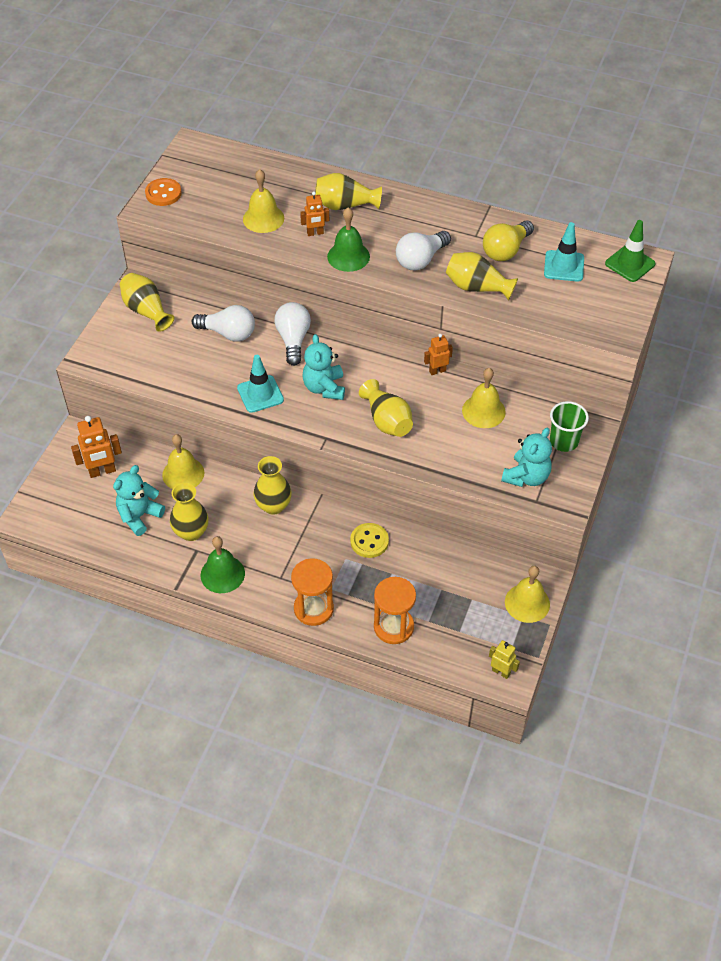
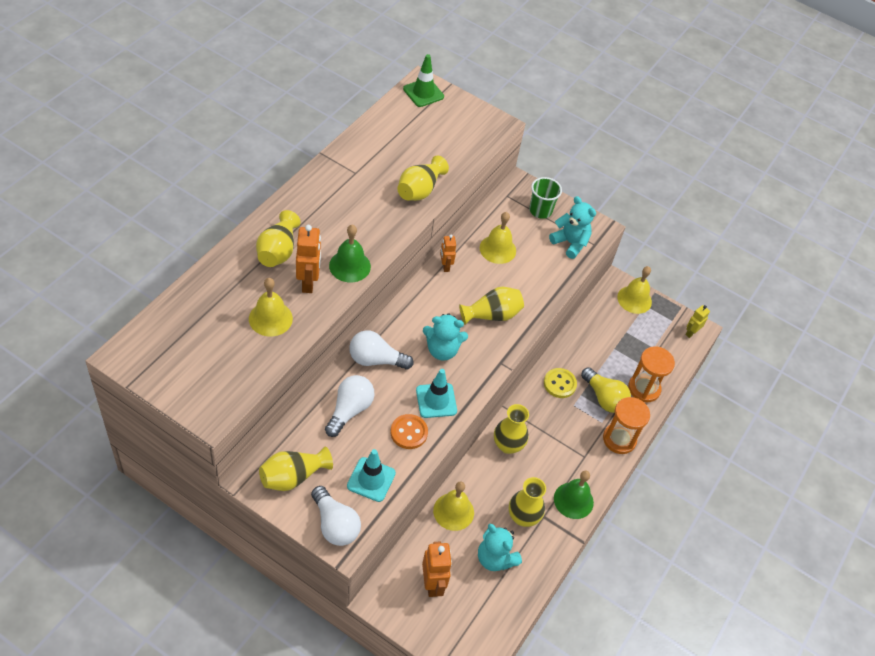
camera: 85 degrees left, 0 degrees up
(163, 193) = (194, 397): orange button -> orange button (409, 432)
(315, 233) = (308, 283): orange robot -> orange robot, size x1.61
(420, 260) = (373, 217): white light bulb -> white light bulb (335, 525)
(505, 250) = (381, 159): yellow light bulb -> yellow light bulb (604, 398)
(564, 266) = (413, 130): turquoise traffic cone -> turquoise traffic cone (371, 479)

